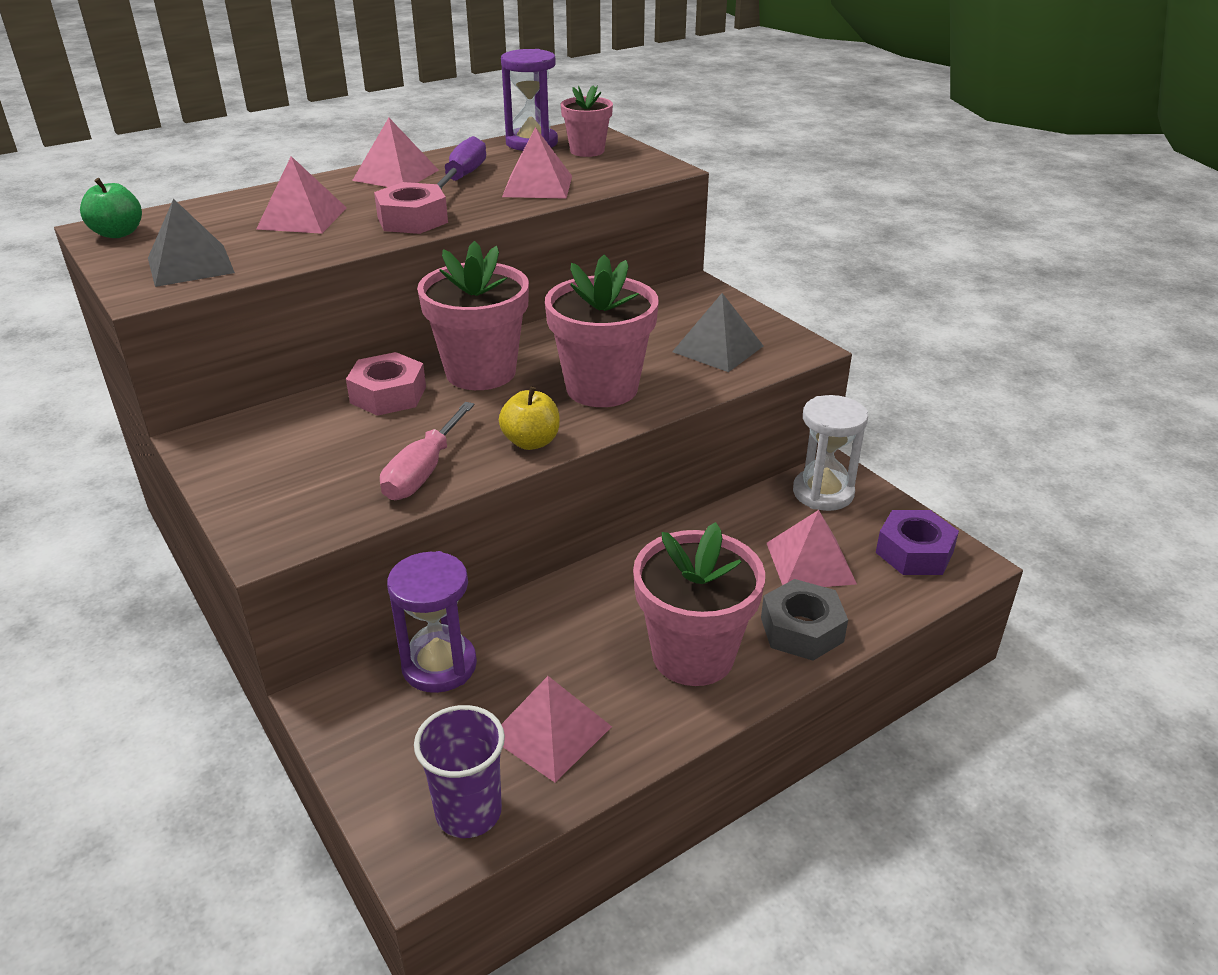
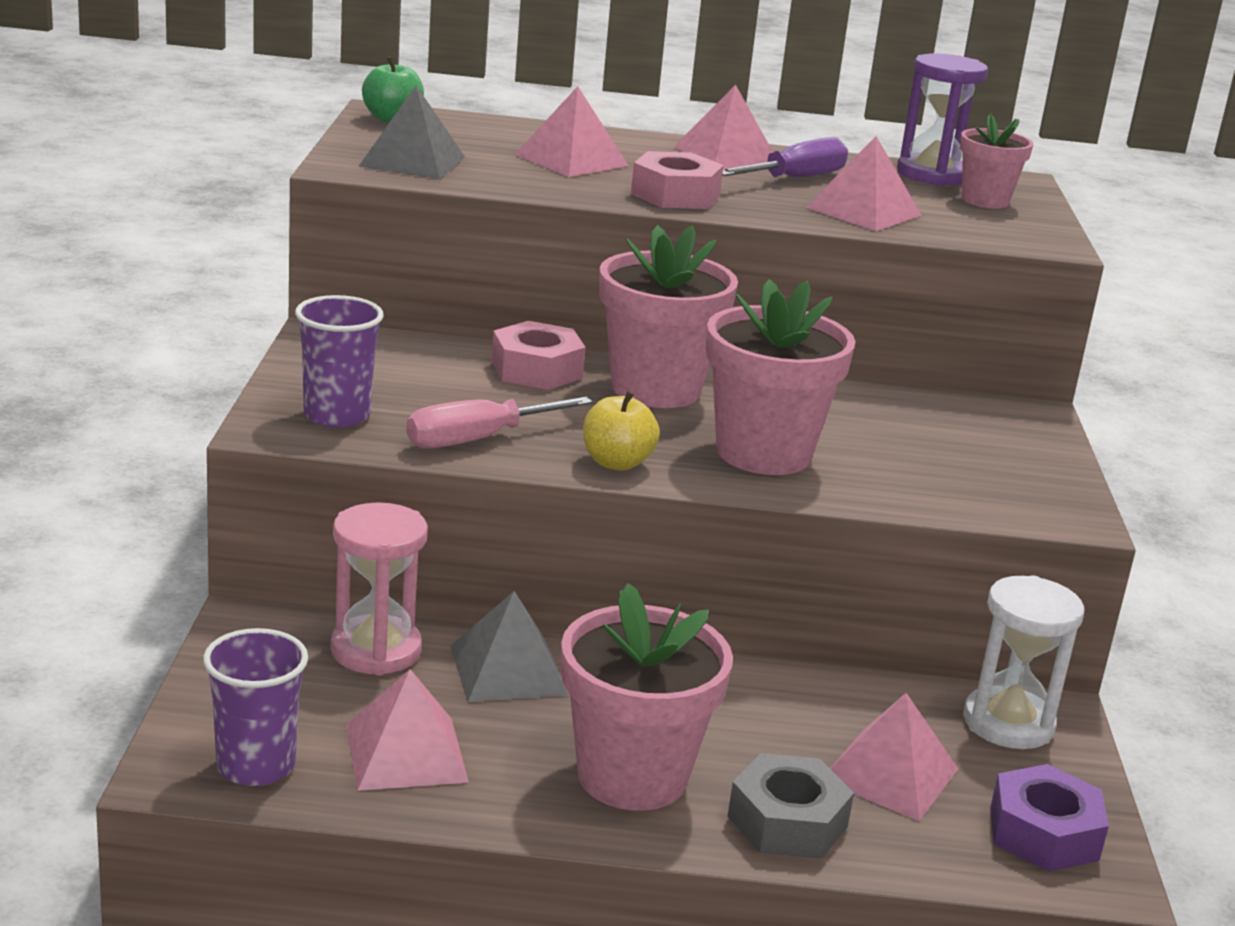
camera: 35 degrees right, 10 degrees down
(301, 505) = (337, 415): none -> purple cup
(439, 665) = (376, 650): purple hourglass -> pink hourglass
(718, 349) = (960, 475): grey pyramid -> grey pyramid (507, 670)

